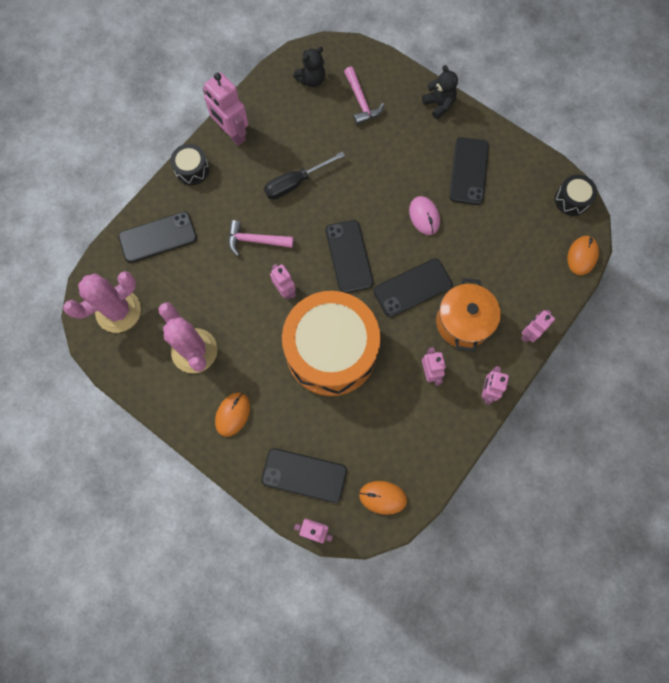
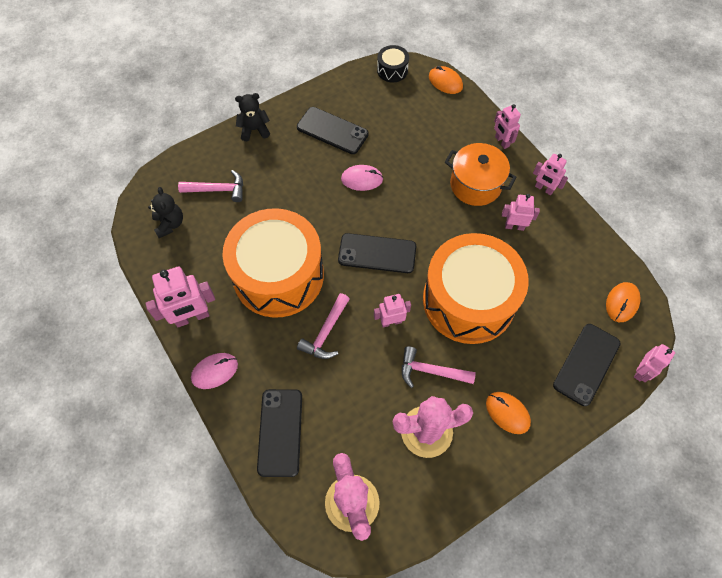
camera: 70 degrees left, 10 degrees down
(192, 170) = (215, 371): black drum -> pink mouse
(249, 338) = (430, 371): none -> pink hammer
(295, 183) = (278, 275): black screwdriver -> orange drum
(412, 288) = (428, 212): black phone -> none

